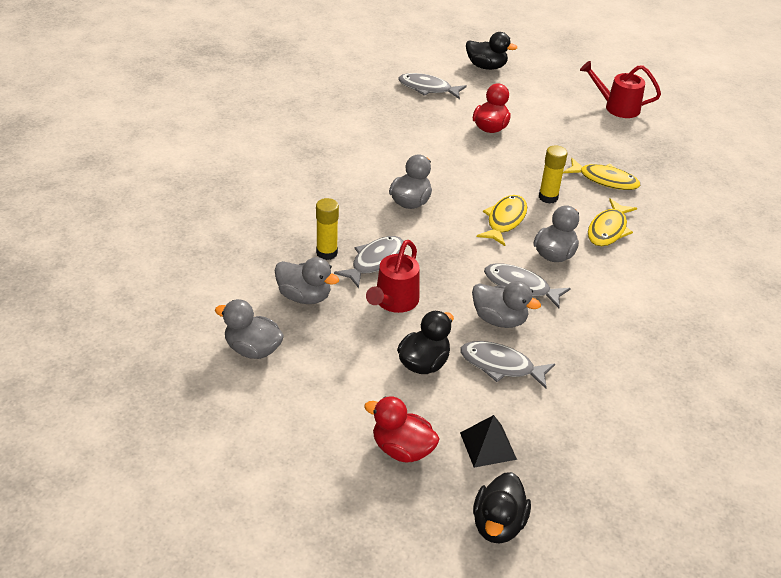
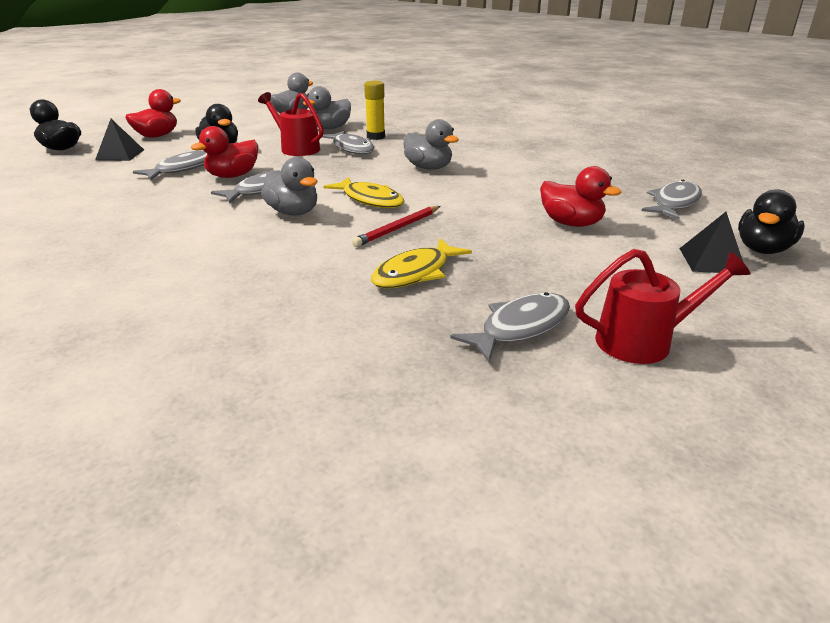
camera: 110 degrees right, 10 degrees down
(499, 320) = (232, 176): grey duck -> red duck
(513, 83) = (712, 260): none -> black pyramid
(548, 197) = (397, 228): yellow glue stick -> red pencil
(608, 229) = (308, 250): yellow fish -> none
(616, 107) = (644, 341): red watering can -> red watering can turned 45 degrees clockwise
(633, 140) = (520, 327): none -> grey fish

